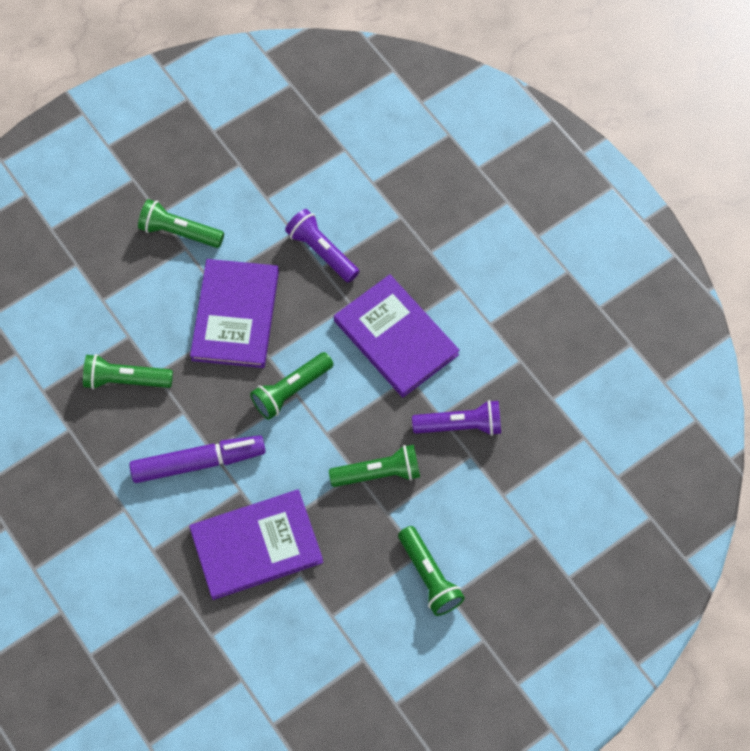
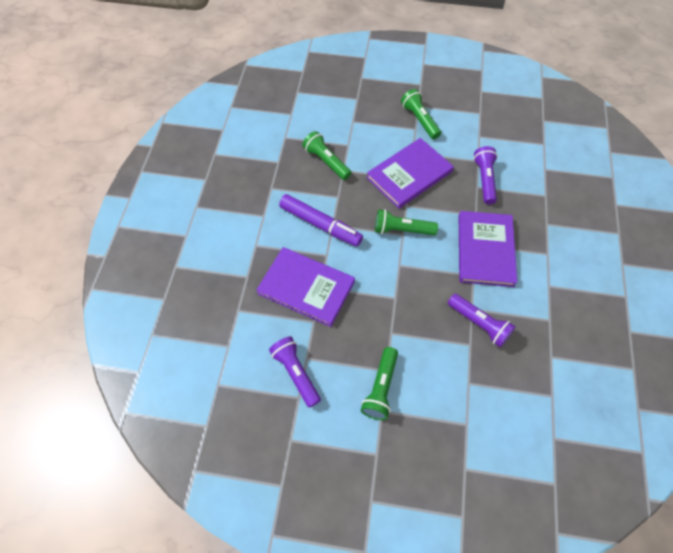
camera: 45 degrees right, 5 degrees down
(336, 639) = (296, 373): none -> purple flashlight
(378, 473) = (407, 308): green flashlight -> none

